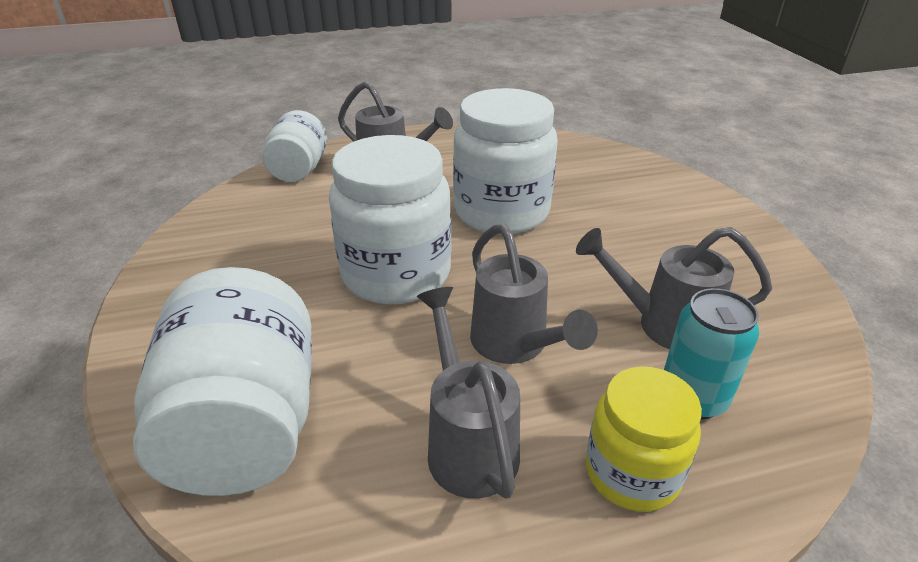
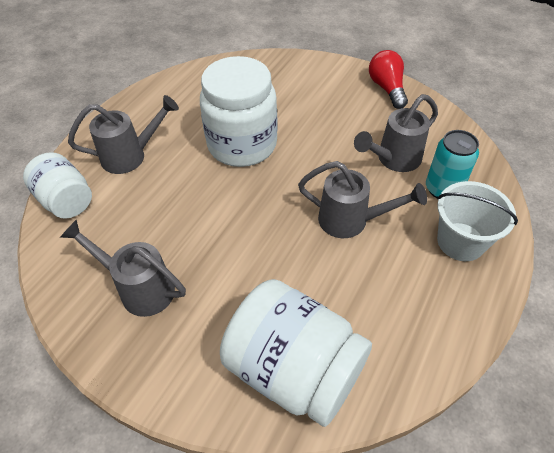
camera: 45 degrees left, 15 degrees up
(396, 274) = (242, 227): white jar -> none
(467, 442) = (393, 284): grey watering can -> grey watering can (139, 288)
(632, 473) = (460, 241): yellow jar -> white bucket
(762, 254) = (387, 88): none -> red light bulb

